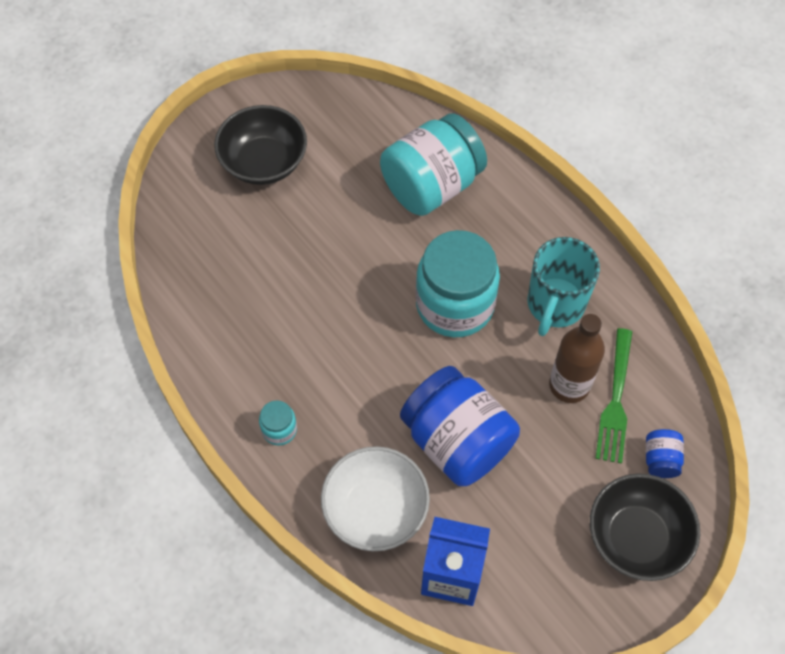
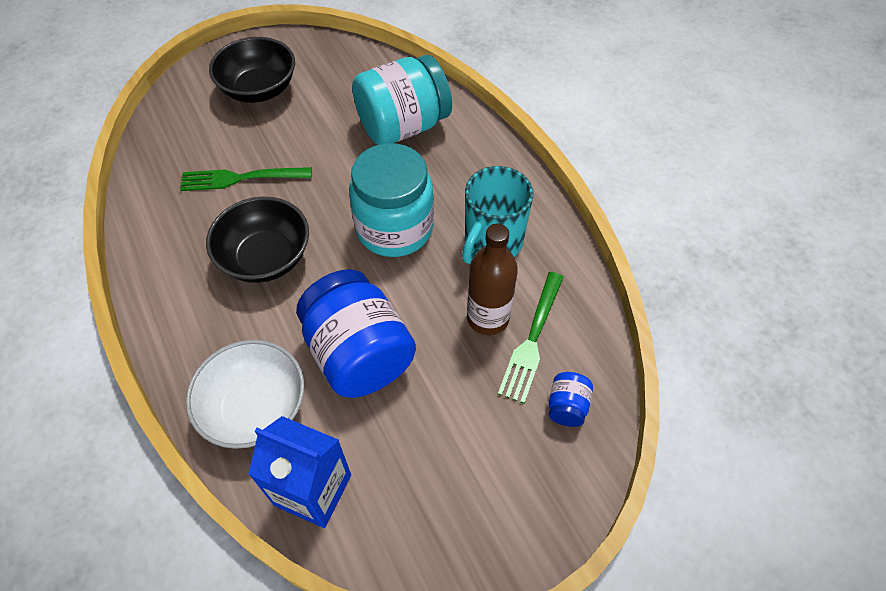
camera: 10 degrees right, 5 degrees down
(279, 430) = (188, 315): turquoise jar -> none
(281, 272) = (241, 178): none -> green fork
(636, 537) = (523, 484): black bowl -> black bowl (266, 258)

